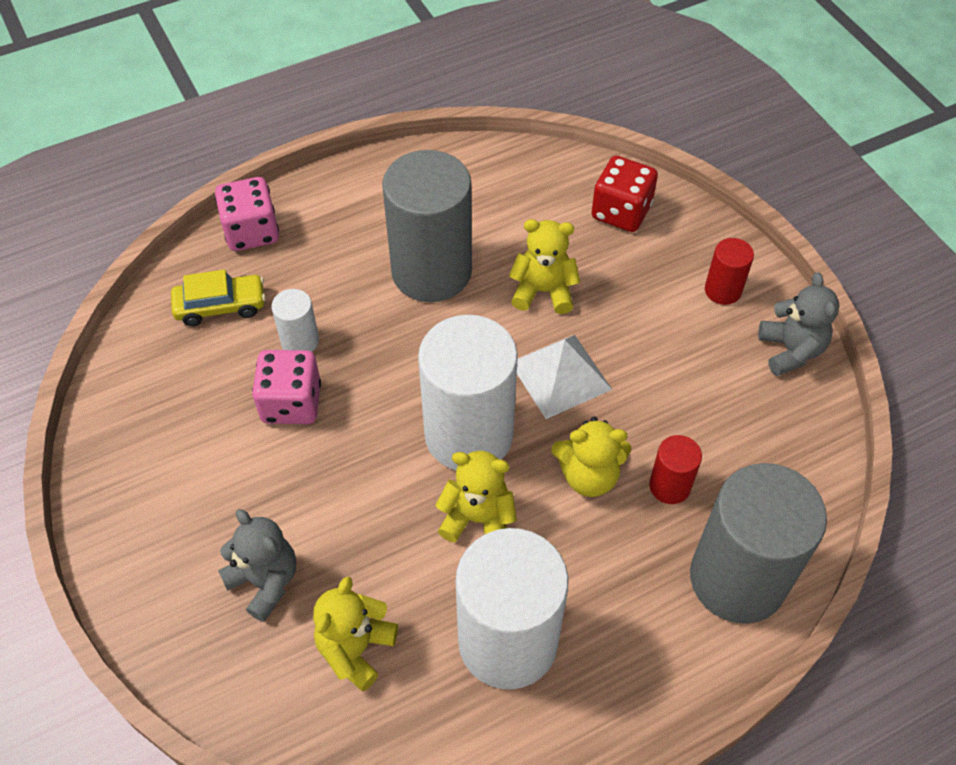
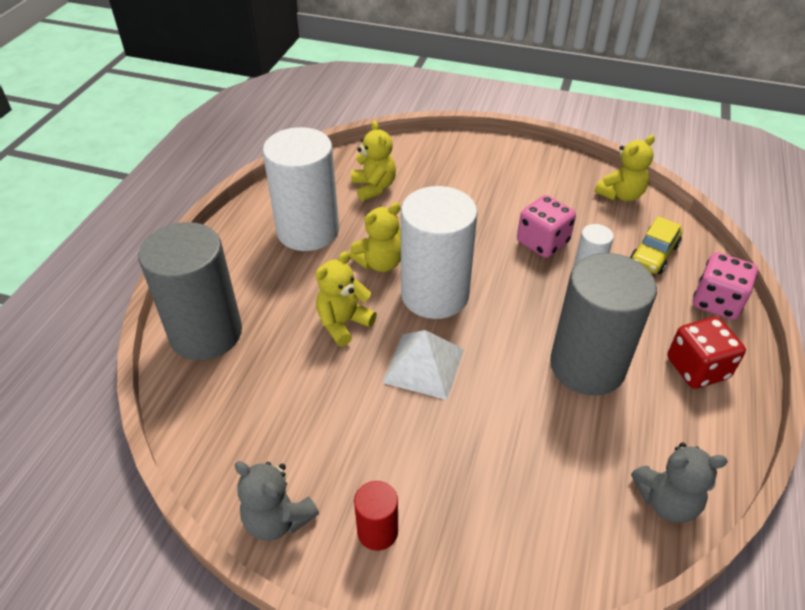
camera: 135 degrees right, 10 degrees down
(265, 581) = (443, 181): grey teddy bear -> grey teddy bear (666, 501)
(543, 291) = (503, 413): yellow teddy bear -> yellow teddy bear (621, 195)
(621, 212) = (534, 539): red dice -> red dice (697, 368)
(669, 486) = (289, 352): red cylinder -> none

